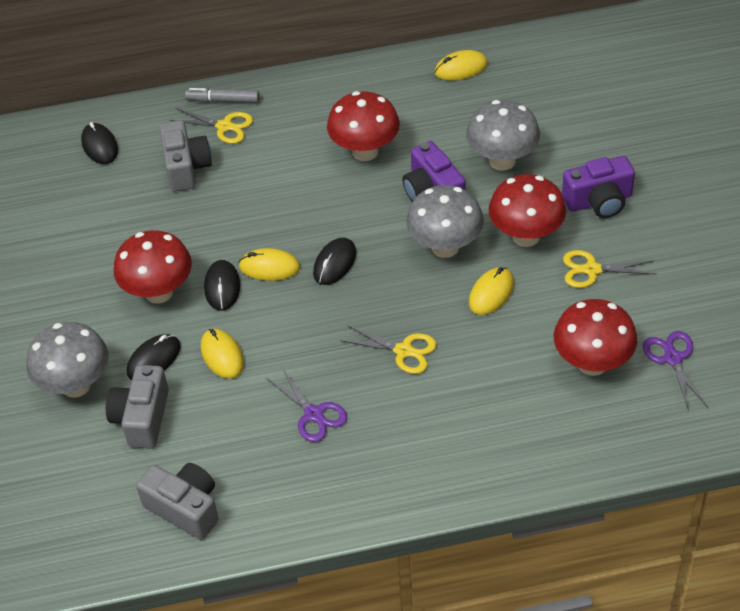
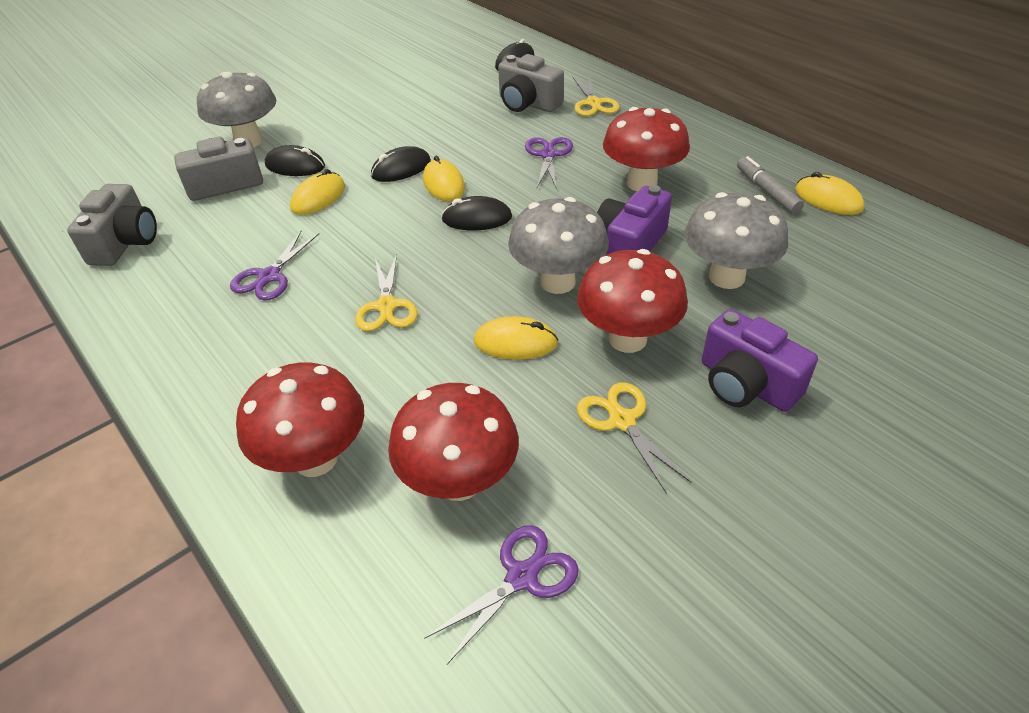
camera: 60 degrees right, 5 degrees down
(159, 292) = (374, 141): red mushroom -> red mushroom (316, 459)
(186, 167) = (528, 103): grey camera -> grey camera turned 75 degrees clockwise
(223, 100) = (623, 92): grey marker -> grey marker (767, 191)
(280, 187) = (548, 155): none -> purple scissors

